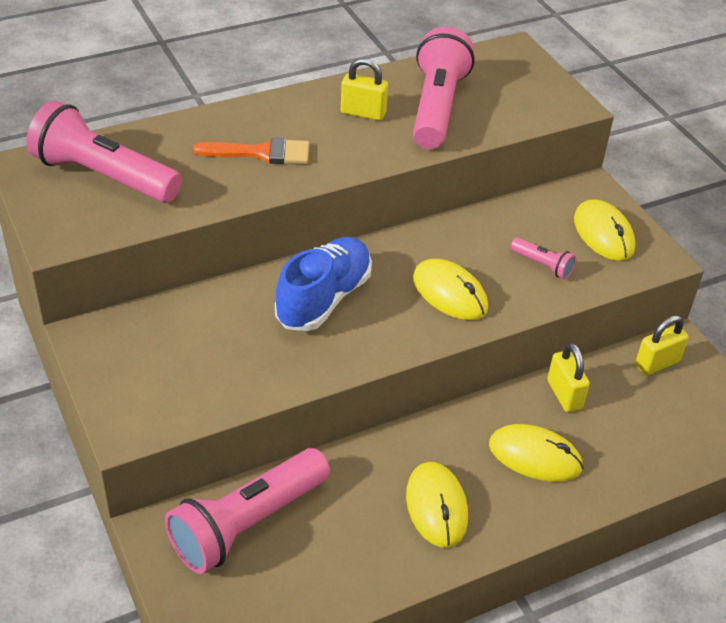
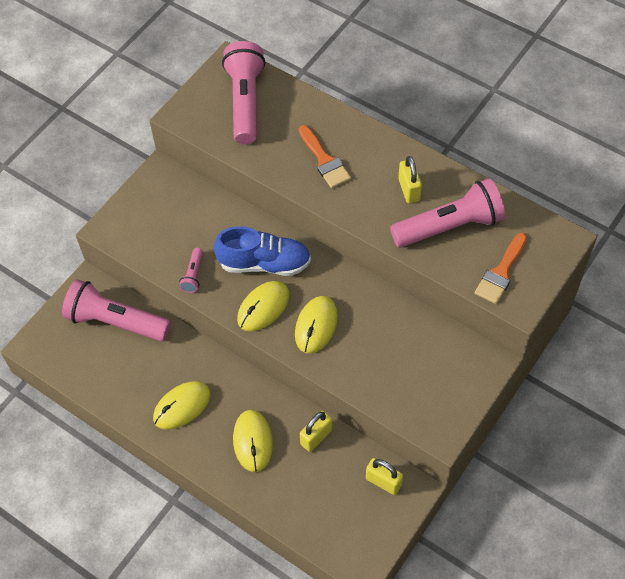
camera: 65 degrees right, 15 degrees up
(524, 101) = (501, 272): none -> orange brush
(543, 265) = (382, 366): pink flashlight -> pink flashlight (193, 275)
(603, 234) = (443, 389): yellow mouse -> yellow mouse (263, 307)

